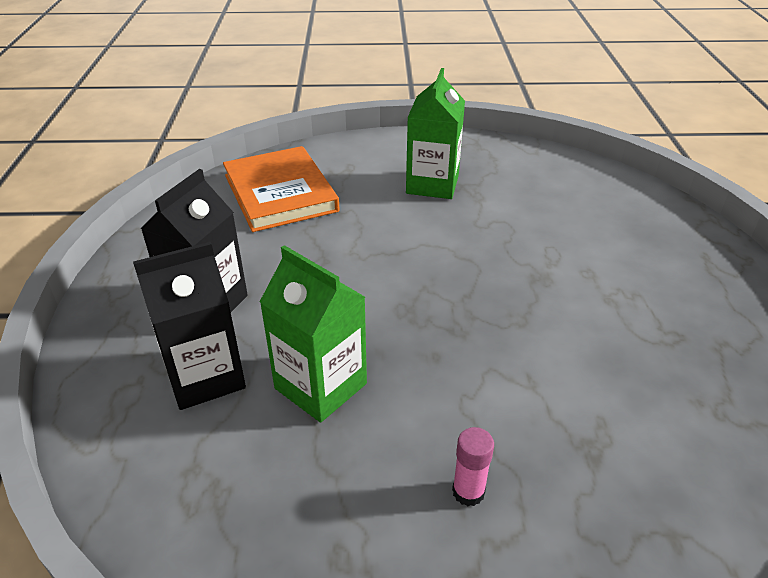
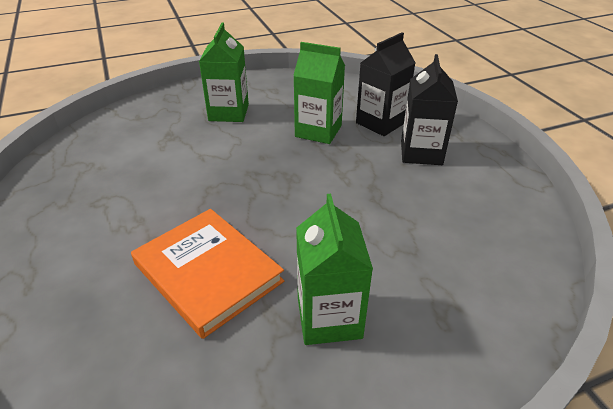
camera: 160 degrees right, 0 degrees up
(280, 193) = (476, 257): orange book -> orange book (208, 272)
(468, 492) = (228, 112): pink glue stick -> green carton

